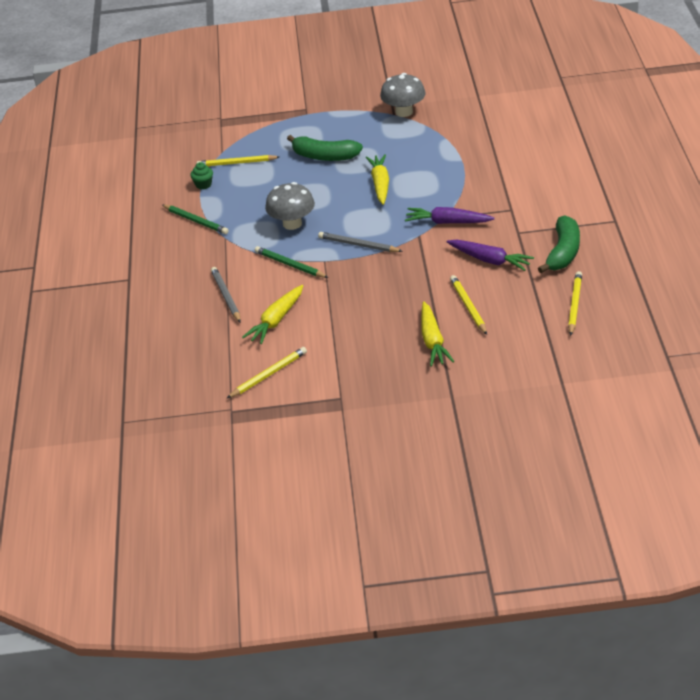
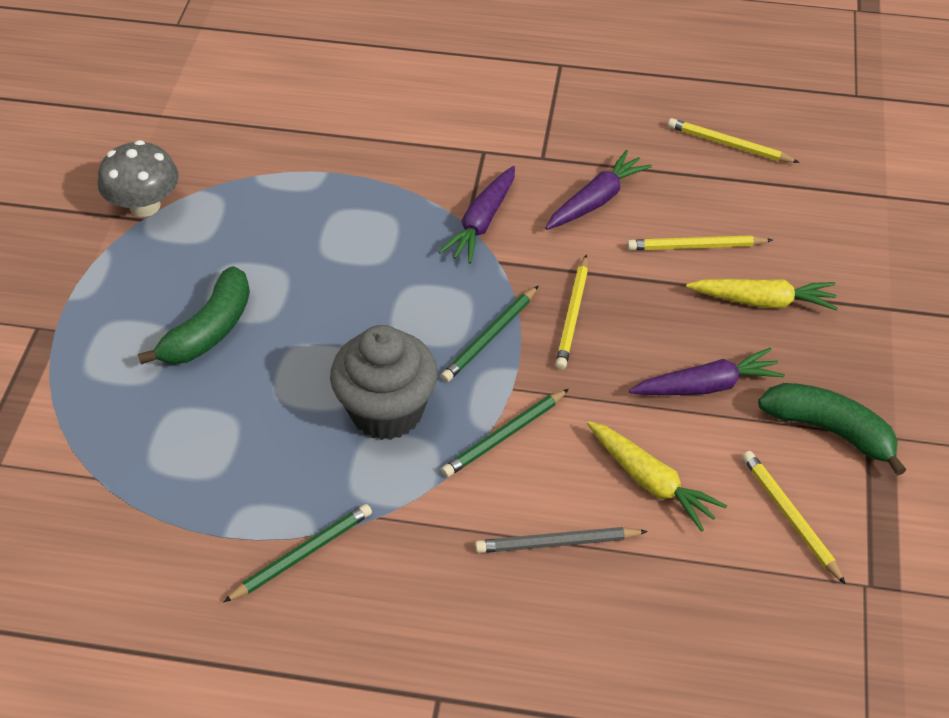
camera: 80 degrees left, 10 degrees up
(203, 185) = (188, 524): green cupcake -> none
(236, 163) = (147, 459): yellow pencil -> yellow pencil (573, 315)
(292, 224) = (387, 411): grey mushroom -> grey cupcake
(353, 329) = (707, 386): none -> purple carrot
(358, 245) = (490, 337): grey pencil -> green pencil
(380, 184) = (336, 276): yellow carrot -> none
(563, 252) = (610, 127): green banana -> green banana (830, 431)

